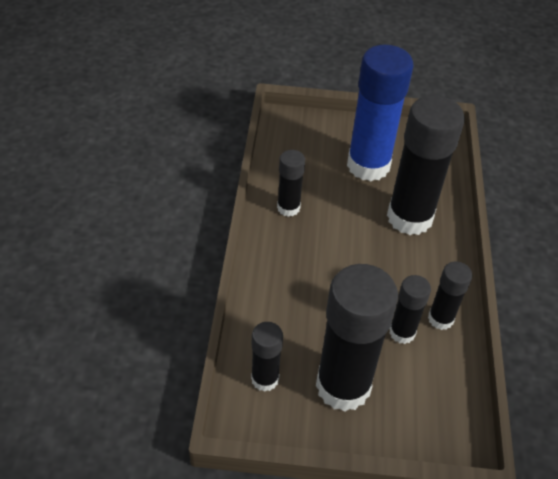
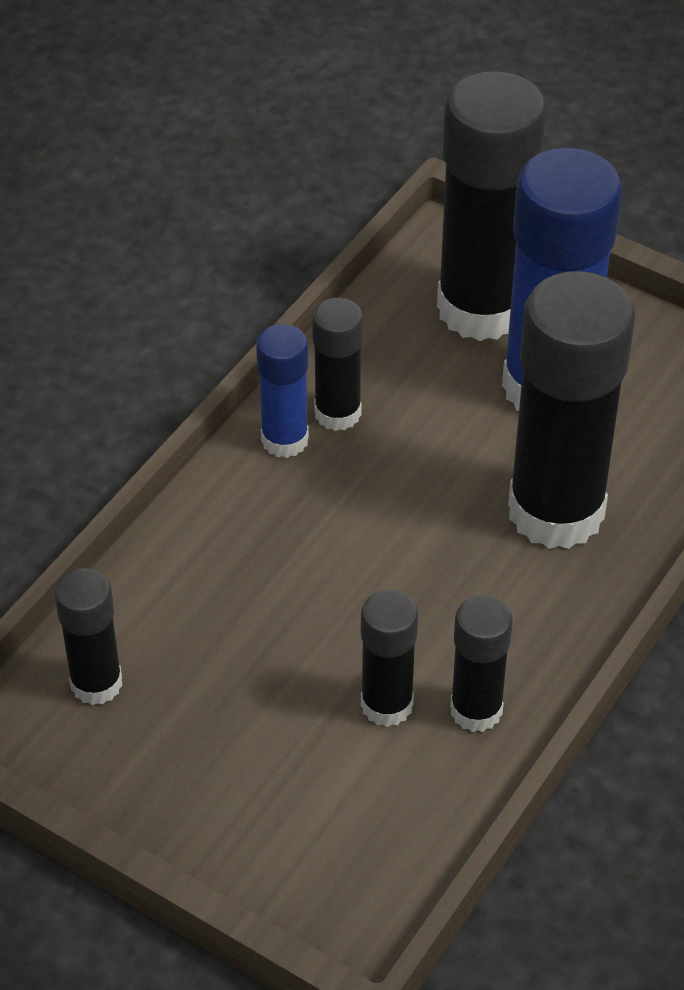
camera: 30 degrees right, 0 degrees up
(273, 228) = (284, 440): none -> blue glue stick
(343, 386) = (218, 748): black glue stick -> black glue stick (481, 309)

